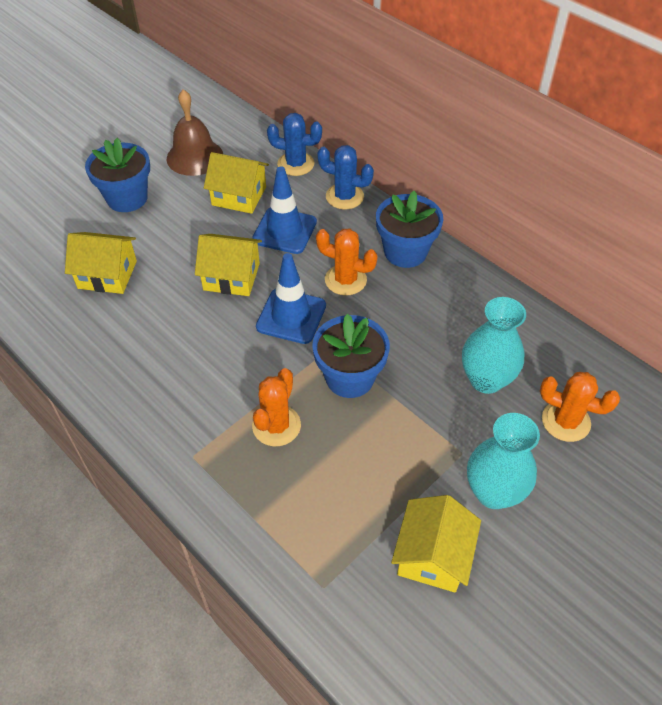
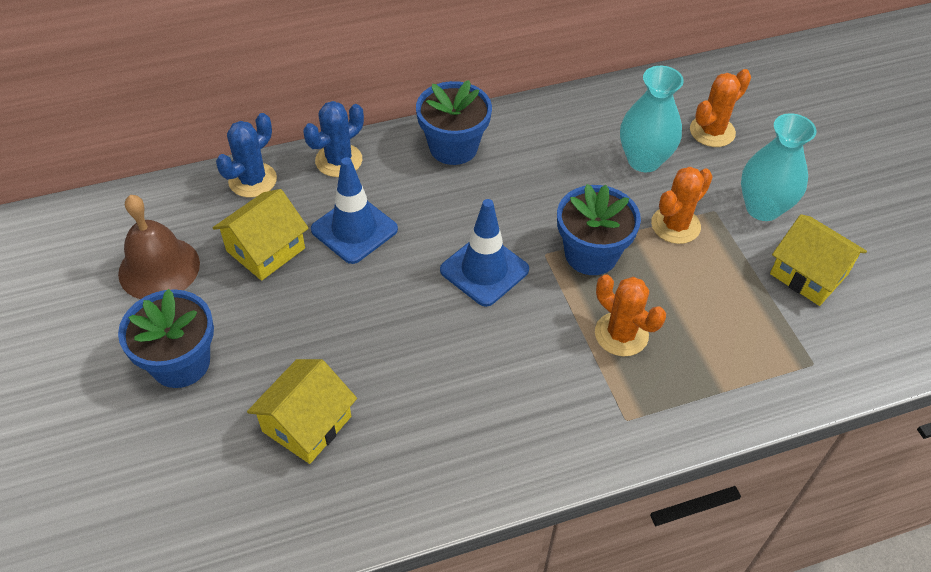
camera: 65 degrees left, 0 degrees up
(231, 276) = (393, 301): yellow house -> none
(345, 280) = (461, 207): orange cactus -> orange cactus (675, 225)

